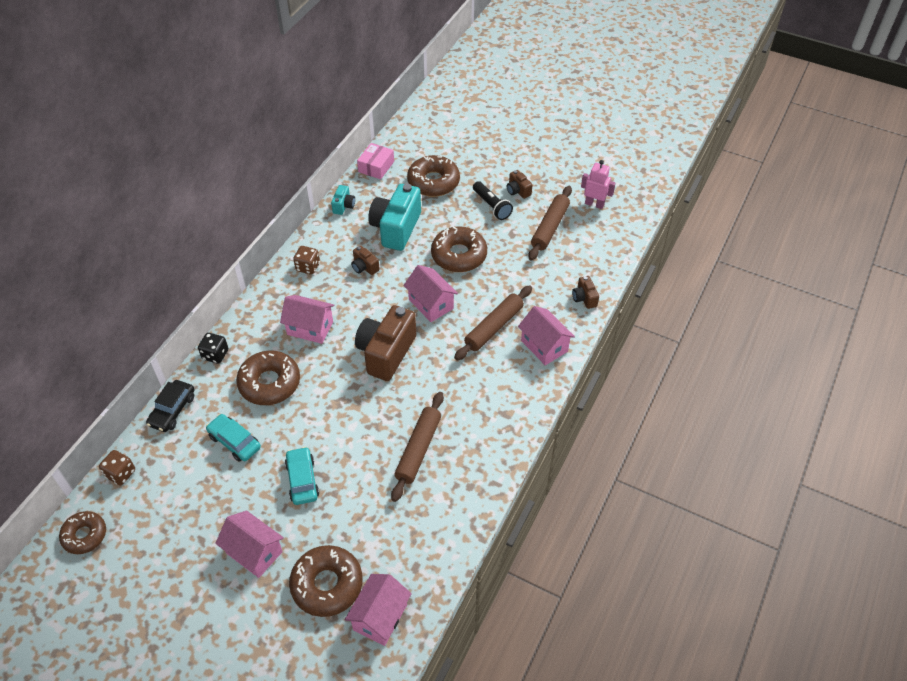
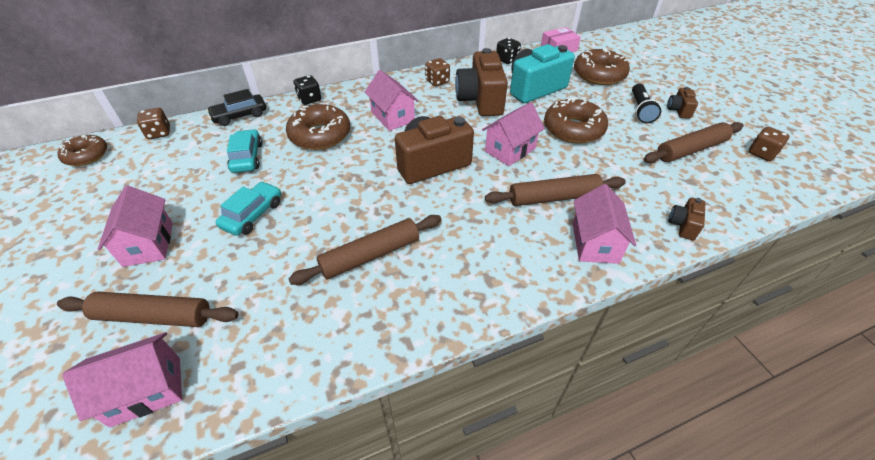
camera: 40 degrees right, 5 degrees down
(327, 584) = (153, 316): brown donut -> brown rolling pin
(344, 206) = (507, 59): turquoise camera -> black dice
(364, 267) = (480, 100): brown camera -> brown camera, size x2.16
(431, 304) = (510, 150): pink house -> pink house turned 45 degrees clockwise
(594, 204) = (761, 153): pink robot -> brown dice

